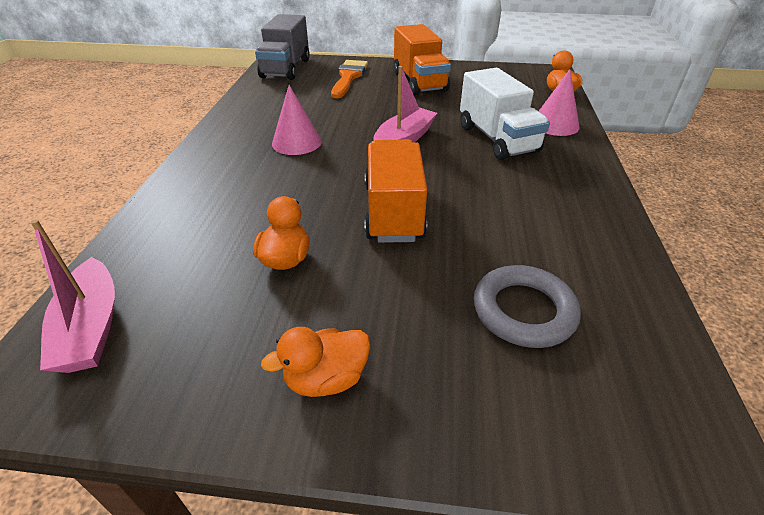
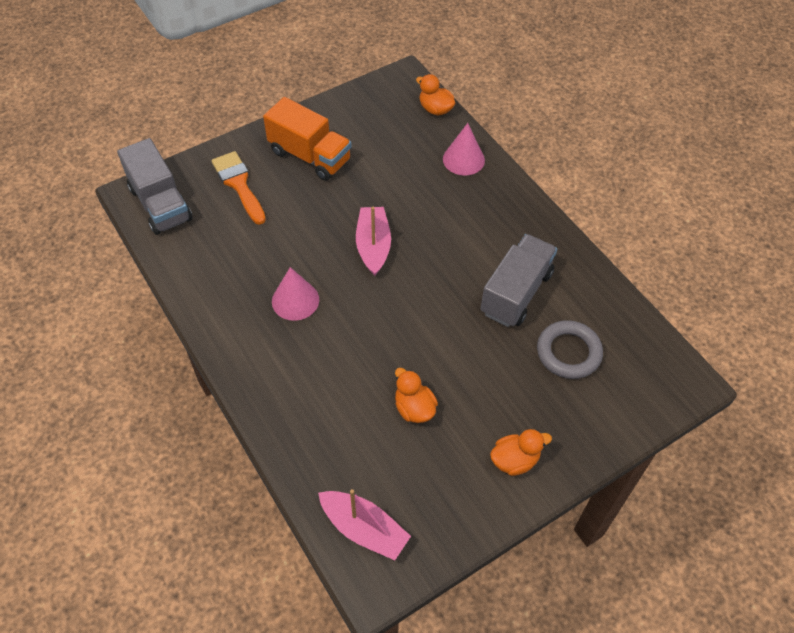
camera: 40 degrees left, 15 degrees up
(326, 378) = (515, 460): orange duck -> orange duck turned 135 degrees counterclockwise
(393, 211) = (437, 325): orange truck -> none
(497, 139) = (438, 203): white truck -> none
(510, 228) = (516, 293): none -> grey truck

